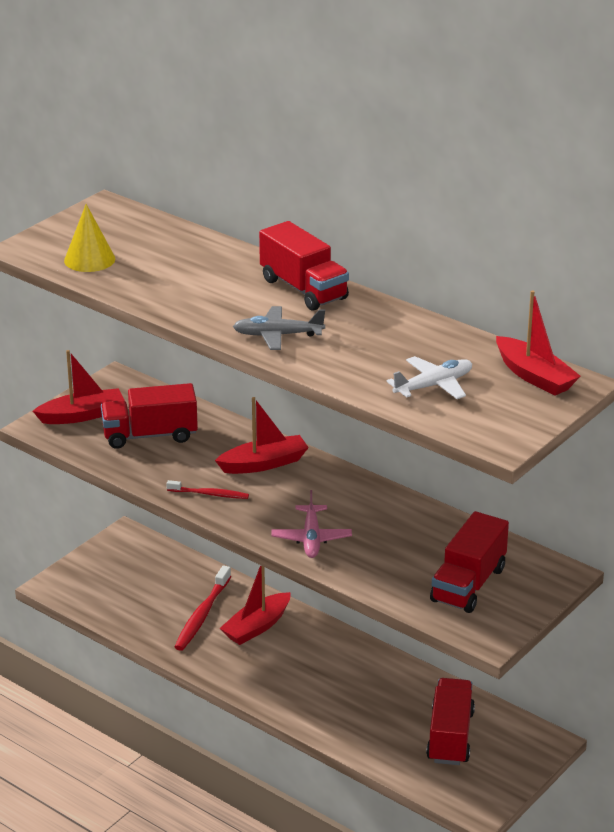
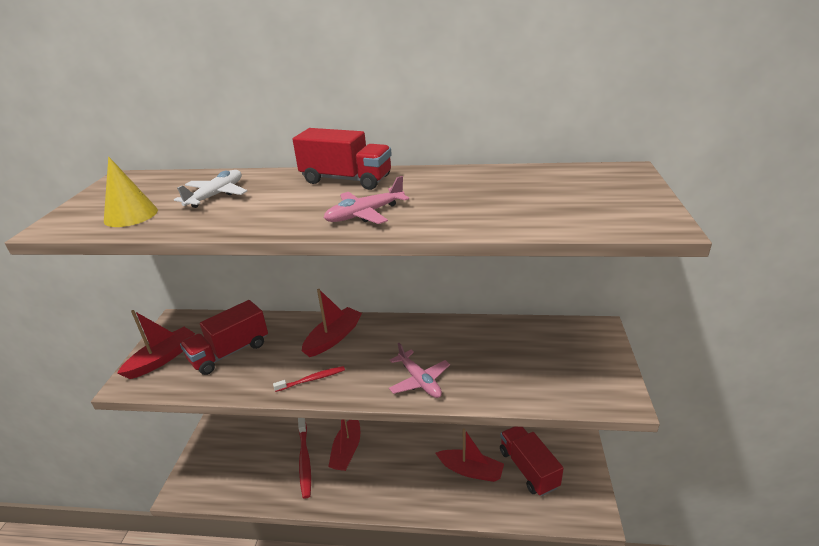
camera: 30 degrees left, 0 degrees up
(277, 335) = (365, 214): grey plane -> pink plane
(433, 385) = (540, 205): white plane -> white plane (216, 195)
(468, 584) = (559, 364): red truck -> none
(534, 376) = (594, 176): red boat -> red boat (471, 470)

